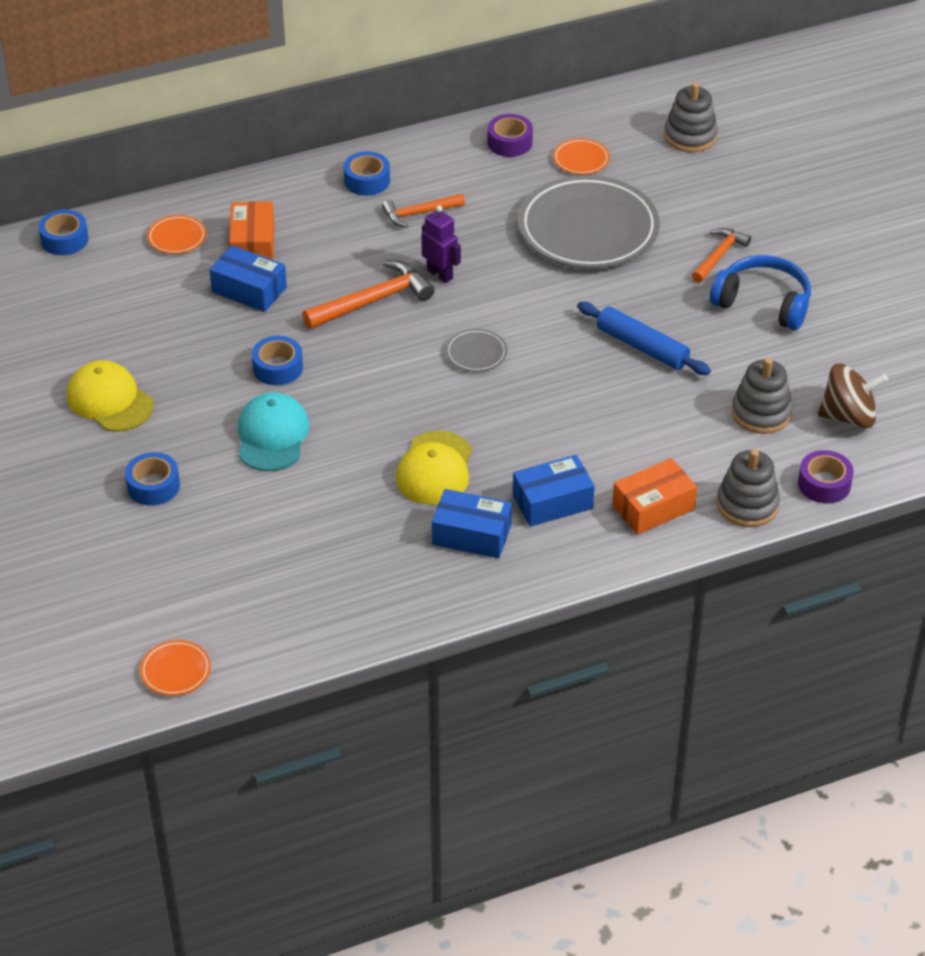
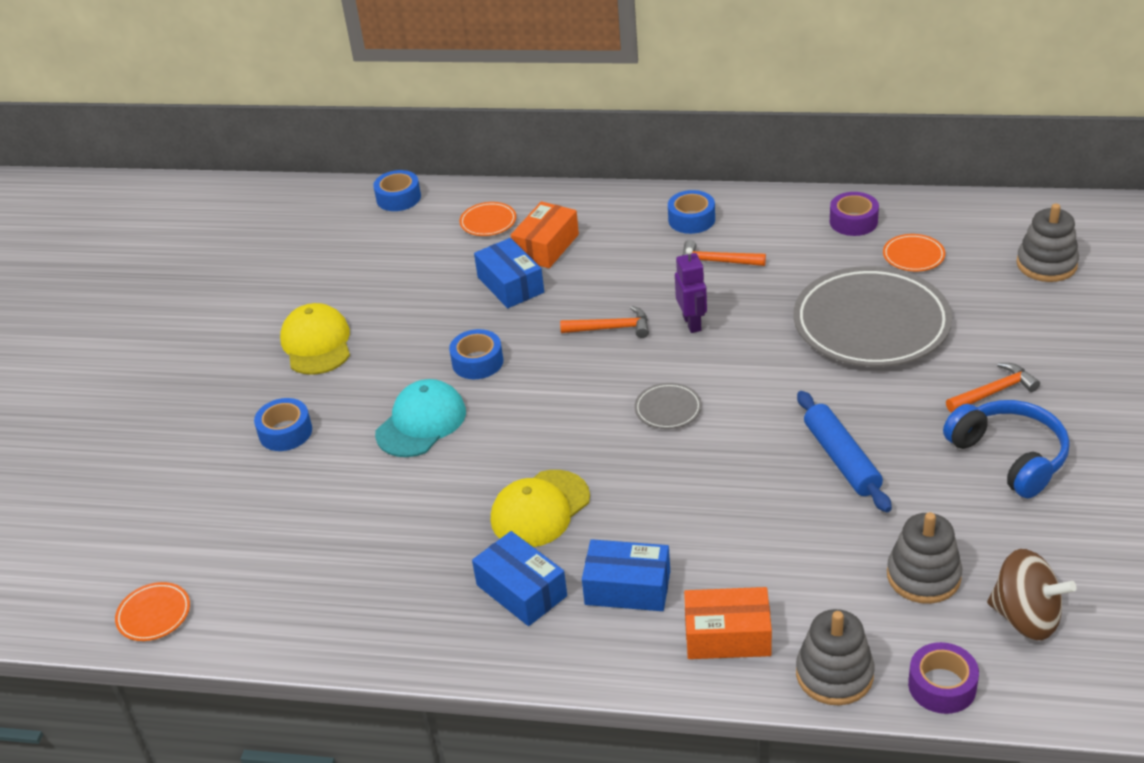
camera: 35 degrees right, 5 degrees down
(373, 300) = (611, 328): orange hammer -> orange hammer, size x0.64

